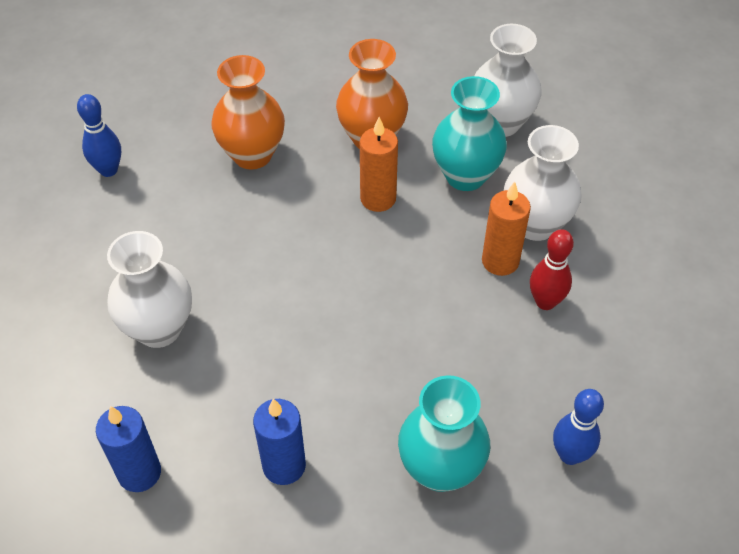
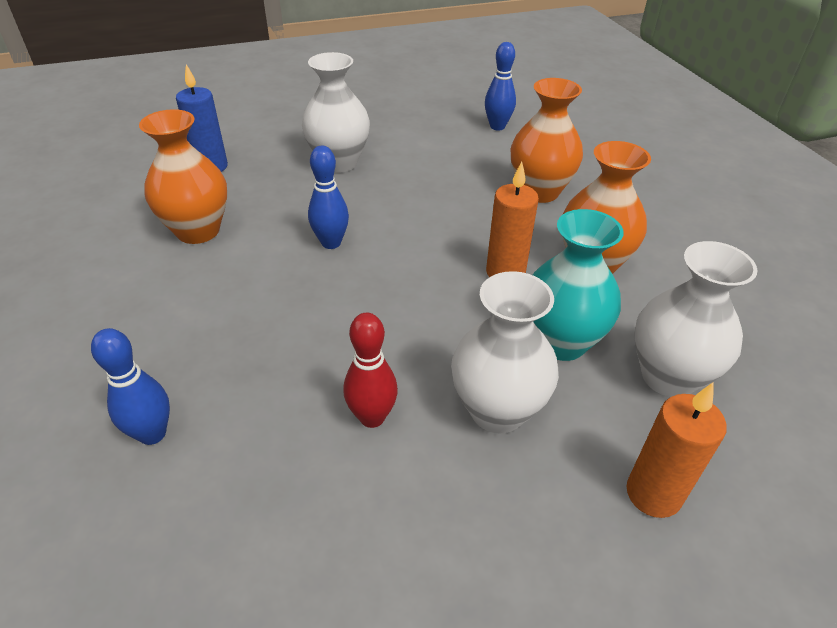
camera: 85 degrees right, 10 degrees down
(284, 466) = (198, 231): blue candle -> orange vase
(320, 333) = (331, 243): none -> blue bowling pin
(440, 469) = (167, 325): turquoise vase -> none
(500, 261) = (432, 374): orange candle -> orange candle (653, 494)

